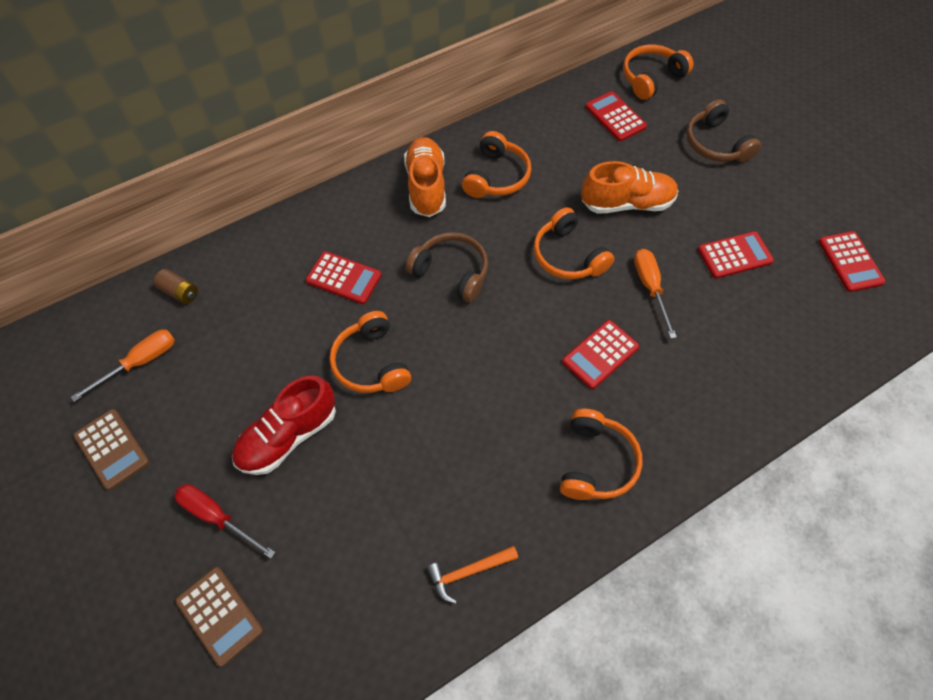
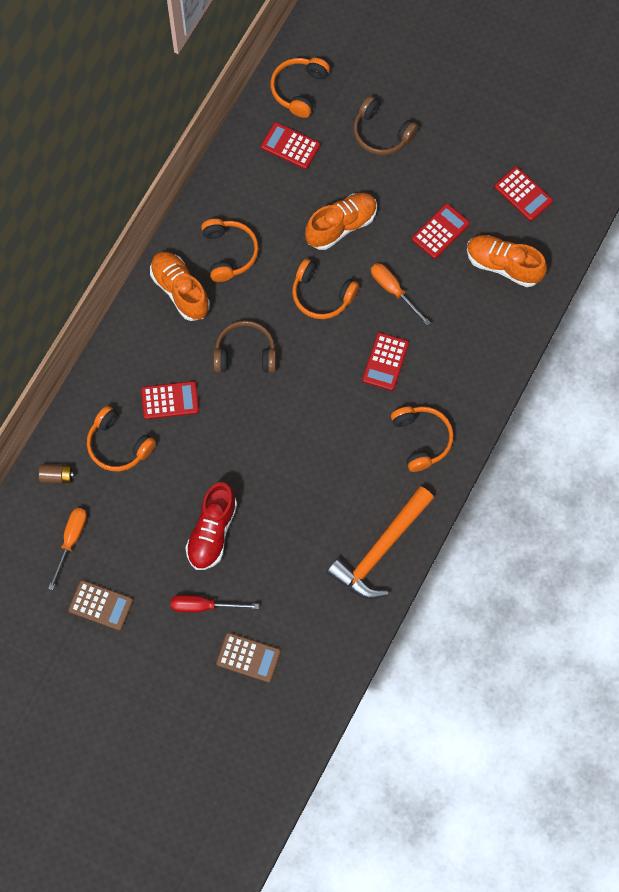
camera: 30 degrees left, 10 degrees up
(371, 363) = (233, 453): orange headphones -> orange headphones (118, 445)
(468, 572) = (381, 550): orange hammer -> orange hammer, size x2.08
(794, 321) = (503, 265): none -> orange shoe

